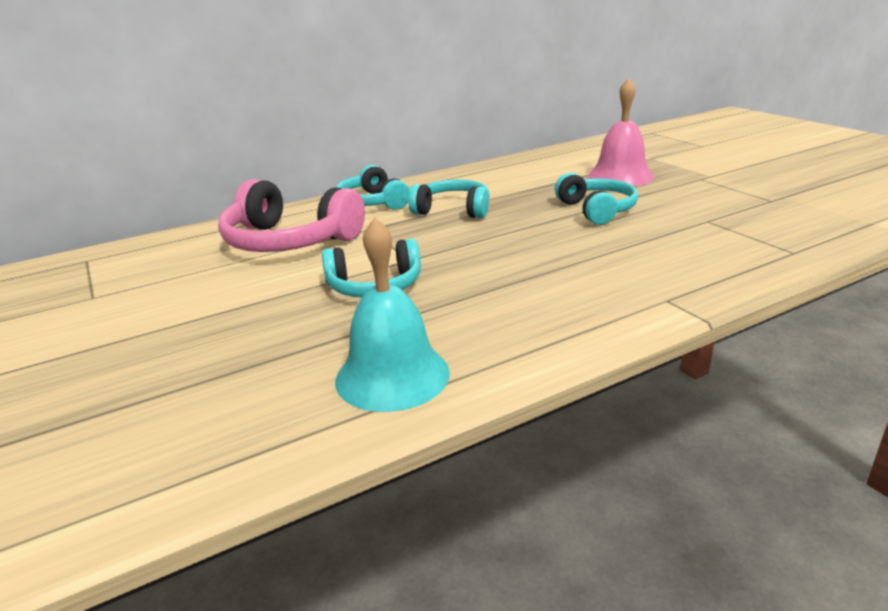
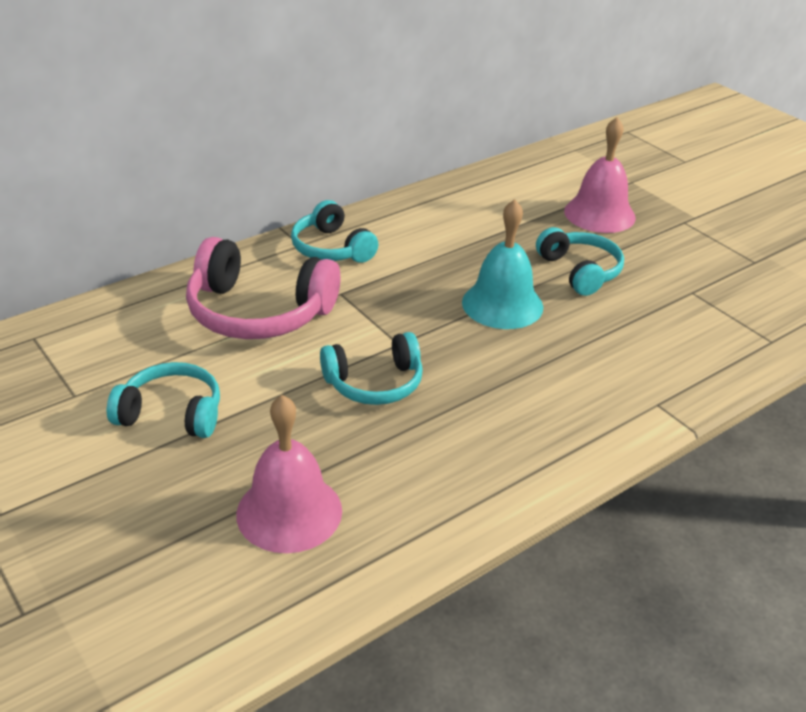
camera: 10 degrees left, 10 degrees up
(241, 386) = (289, 512): none -> pink bell
(392, 376) = (425, 498): turquoise bell -> turquoise bell (502, 304)
(453, 210) = (426, 266): turquoise headphones -> turquoise headphones (172, 413)

